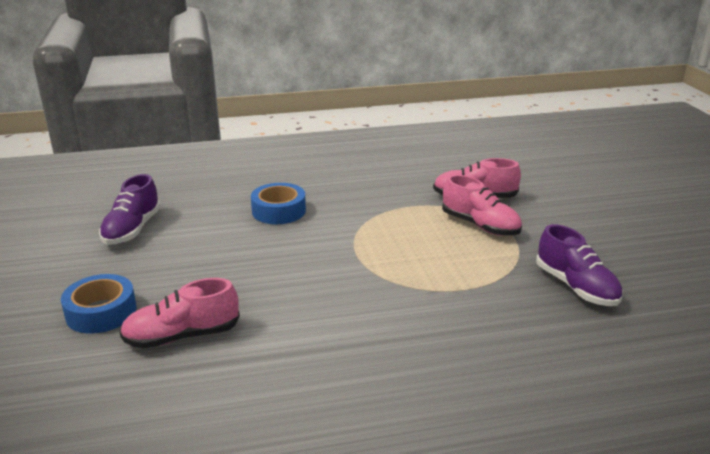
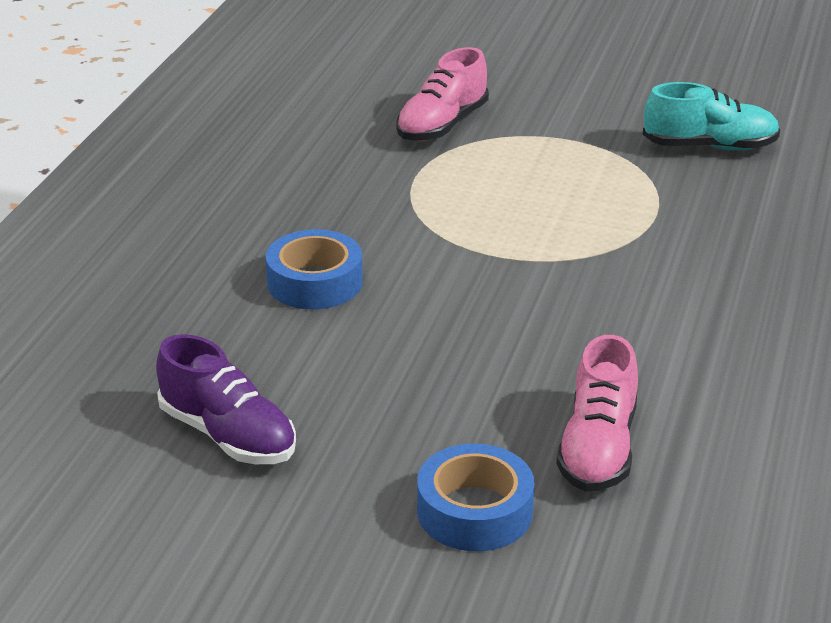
camera: 60 degrees left, 5 degrees up
(480, 225) = (520, 149): pink shoe -> none
(576, 287) = (709, 147): purple shoe -> turquoise shoe

